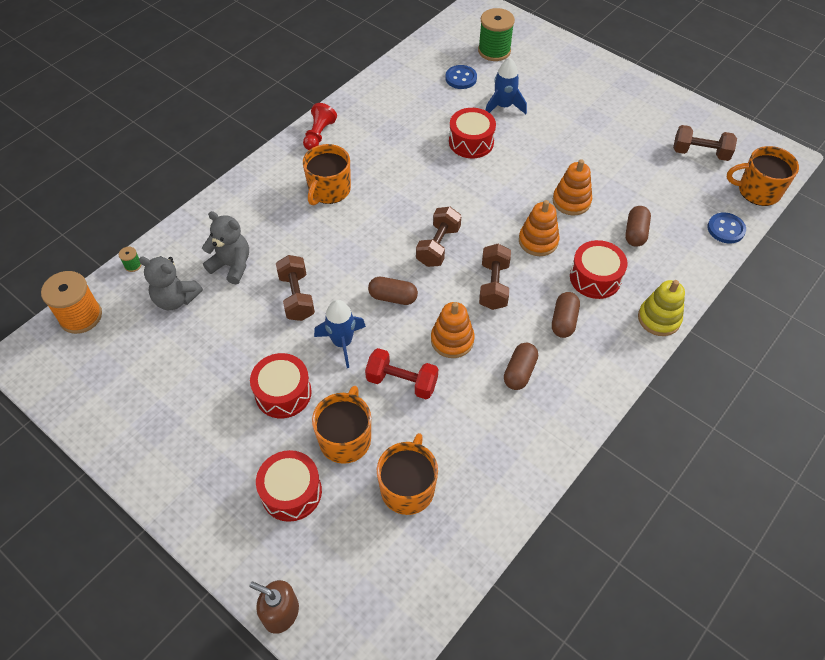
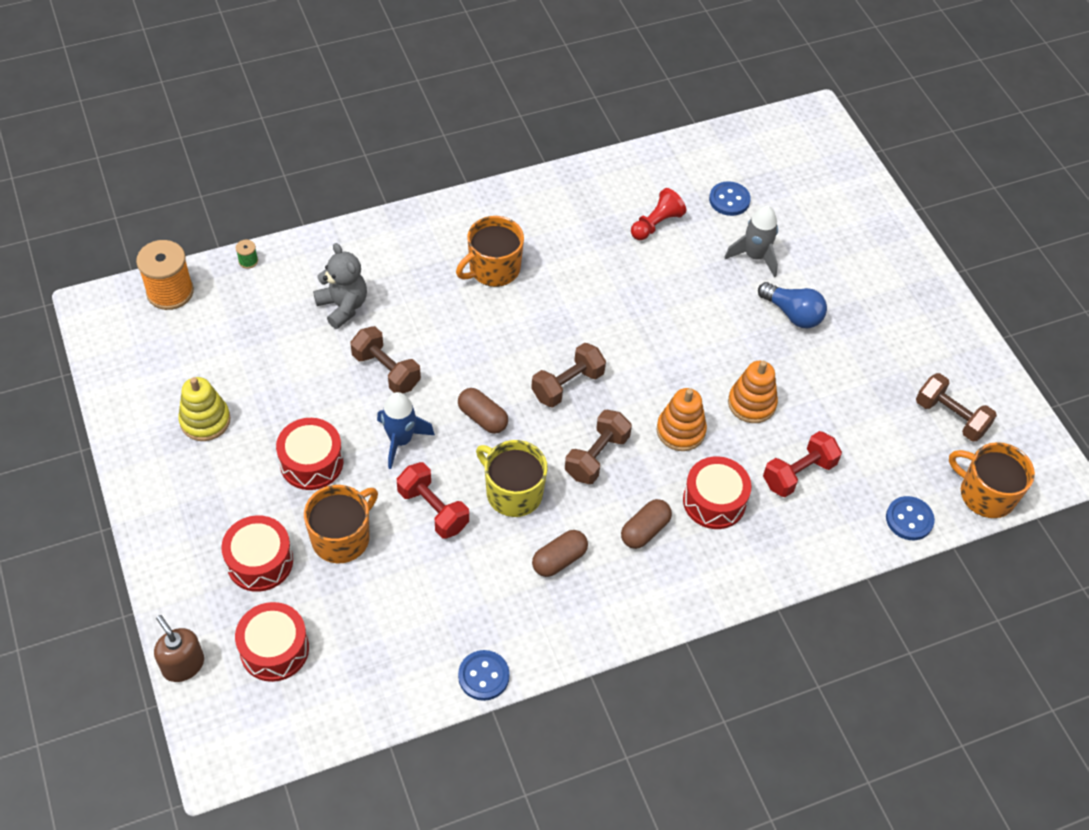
camera: 25 degrees right, 0 degrees up
(176, 299) = (268, 316): grey teddy bear -> none
(297, 297) = (386, 370): brown dumbbell -> brown dumbbell turned 60 degrees counterclockwise
(319, 135) = (523, 199): red pawn -> red pawn (656, 224)
(408, 488) = (370, 615): orange mug -> none
(452, 340) = (513, 492): orange stacking toy -> yellow mug
(471, 142) = (686, 282): red drum -> red drum (274, 649)
(494, 51) = (793, 182): green spool -> none
(503, 106) = (755, 256): blue rocket -> grey rocket
(526, 488) = (483, 676): none -> blue button
(554, 132) = (792, 314): none -> blue light bulb
(635, 233) = (798, 473): brown capsule -> red dumbbell
(659, 318) = (751, 579): yellow stacking toy -> yellow stacking toy (205, 420)

